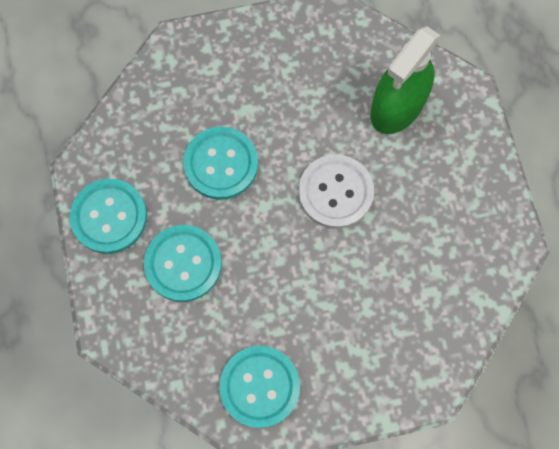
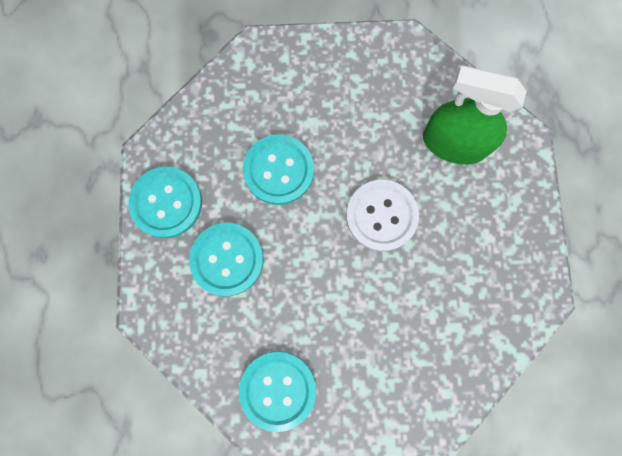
camera: 10 degrees right, 5 degrees up
(397, 107) = (454, 143): green spray bottle -> green spray bottle turned 60 degrees clockwise

